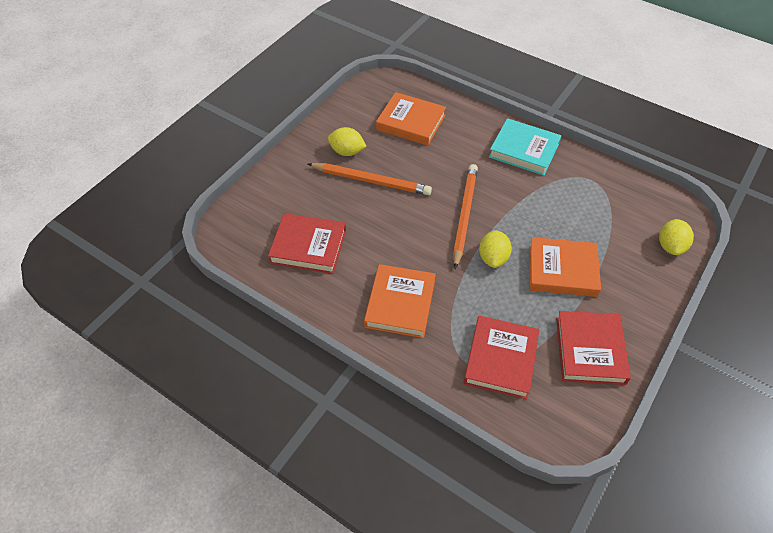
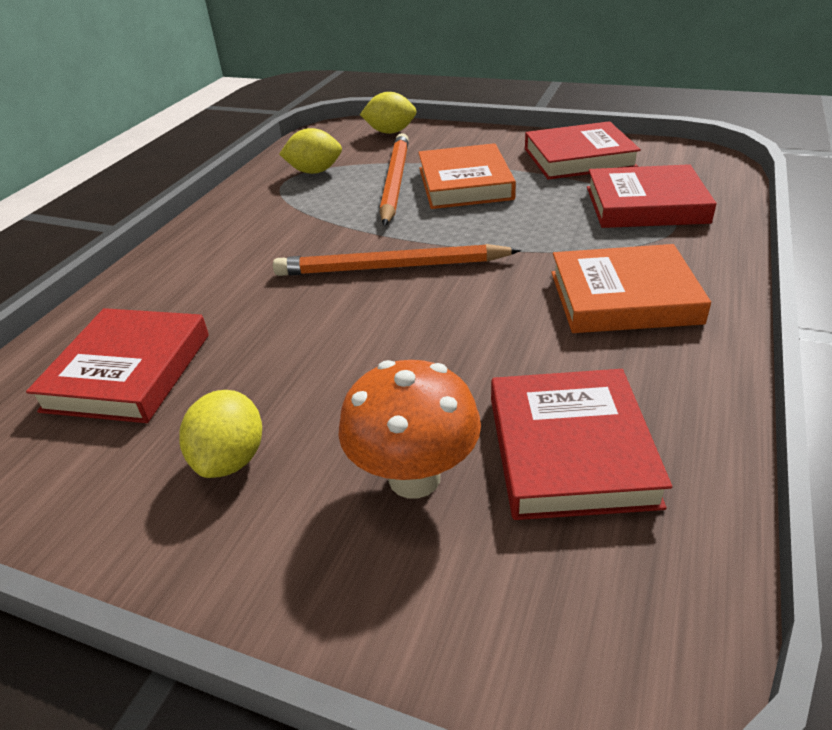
camera: 100 degrees left, 15 degrees down
(315, 199) = (414, 478): none -> orange mushroom
(371, 181) = (329, 394): orange pencil -> orange pencil (395, 182)
(411, 122) = (128, 372): orange book -> red book
(493, 258) = (471, 231): yellow lemon -> yellow lemon (314, 171)
(524, 150) = (222, 235): turquoise book -> none

